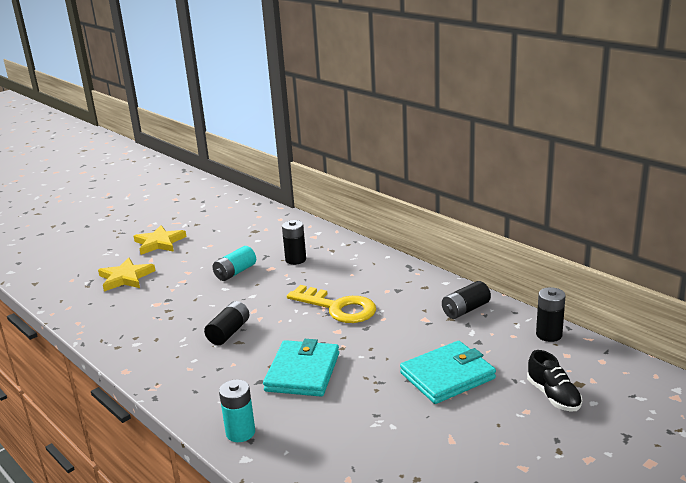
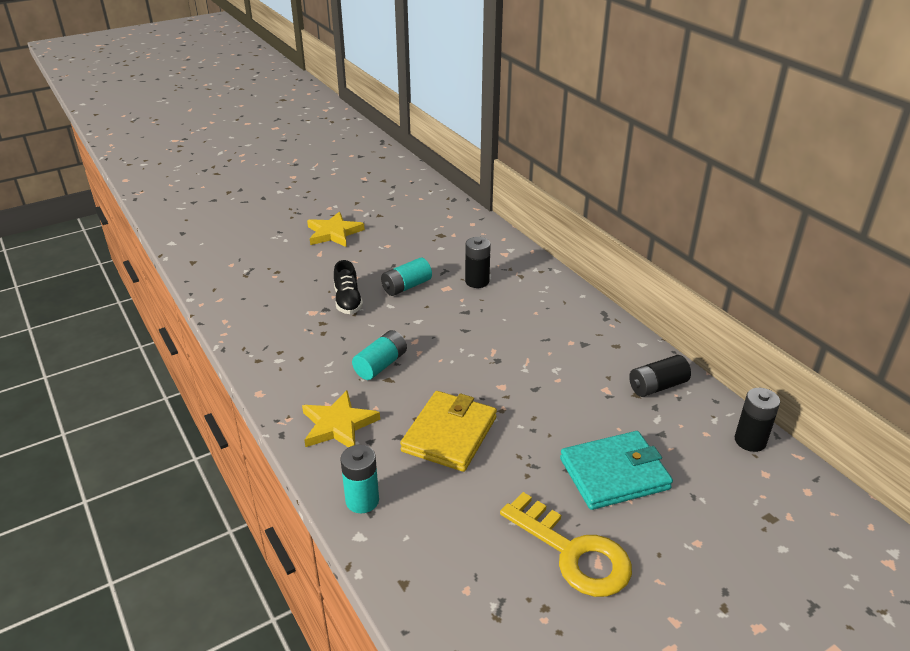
camera: 10 degrees right, 10 degrees up
(126, 277) = (288, 272): yellow star -> yellow star (338, 425)
(229, 332) = (381, 365): black battery -> turquoise battery
(303, 372) = (449, 434): turquoise wallet -> yellow wallet
(337, 307) = (509, 355): yellow key -> yellow key (573, 552)
(553, 396) = (735, 528): black shoe -> black shoe (348, 301)

